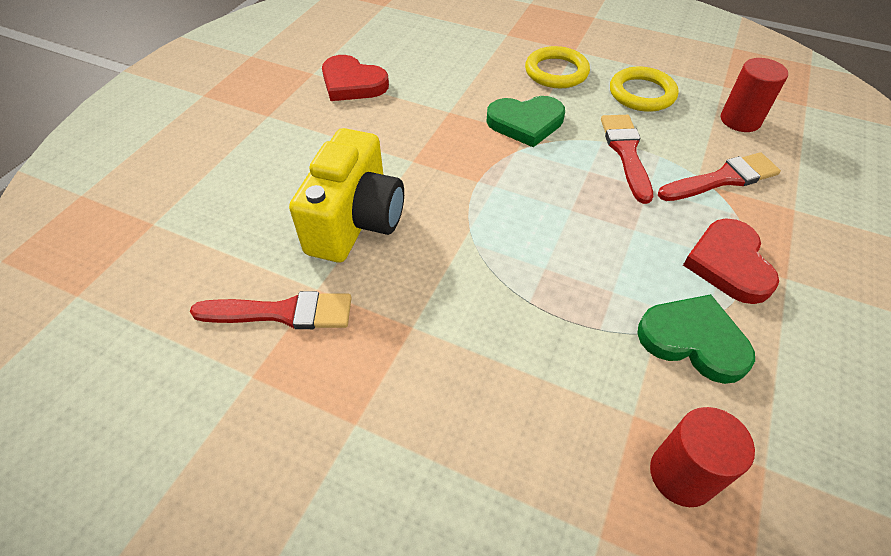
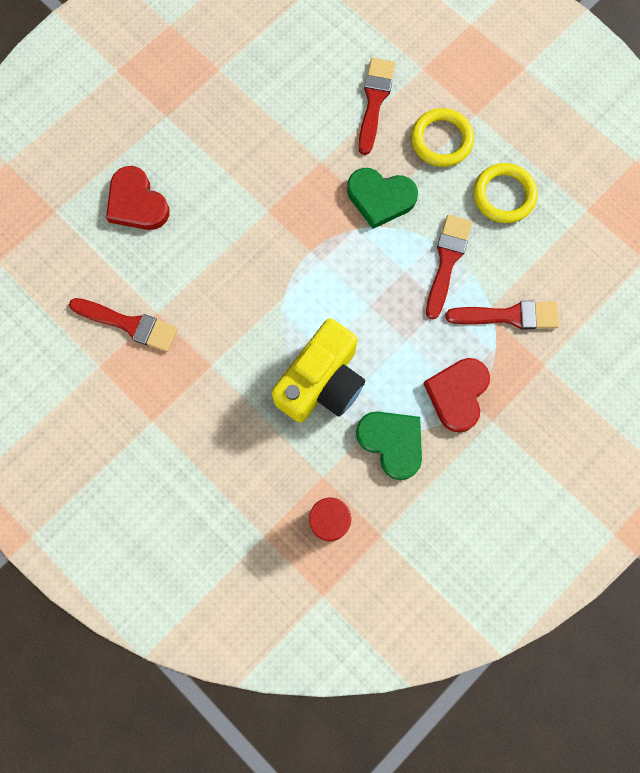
camera: 20 degrees right, 25 degrees up
(352, 83) = (250, 96): red heart -> red heart (137, 203)
(356, 222) = (202, 260): yellow camera -> yellow camera (322, 383)
(477, 61) = (374, 101): none -> red brush
(740, 120) = (570, 257): red cylinder -> none

